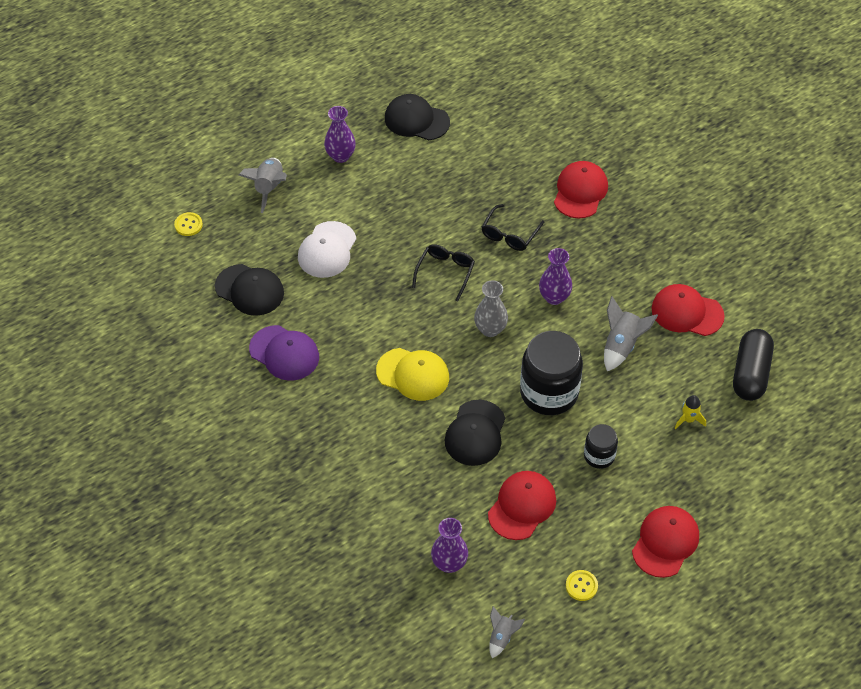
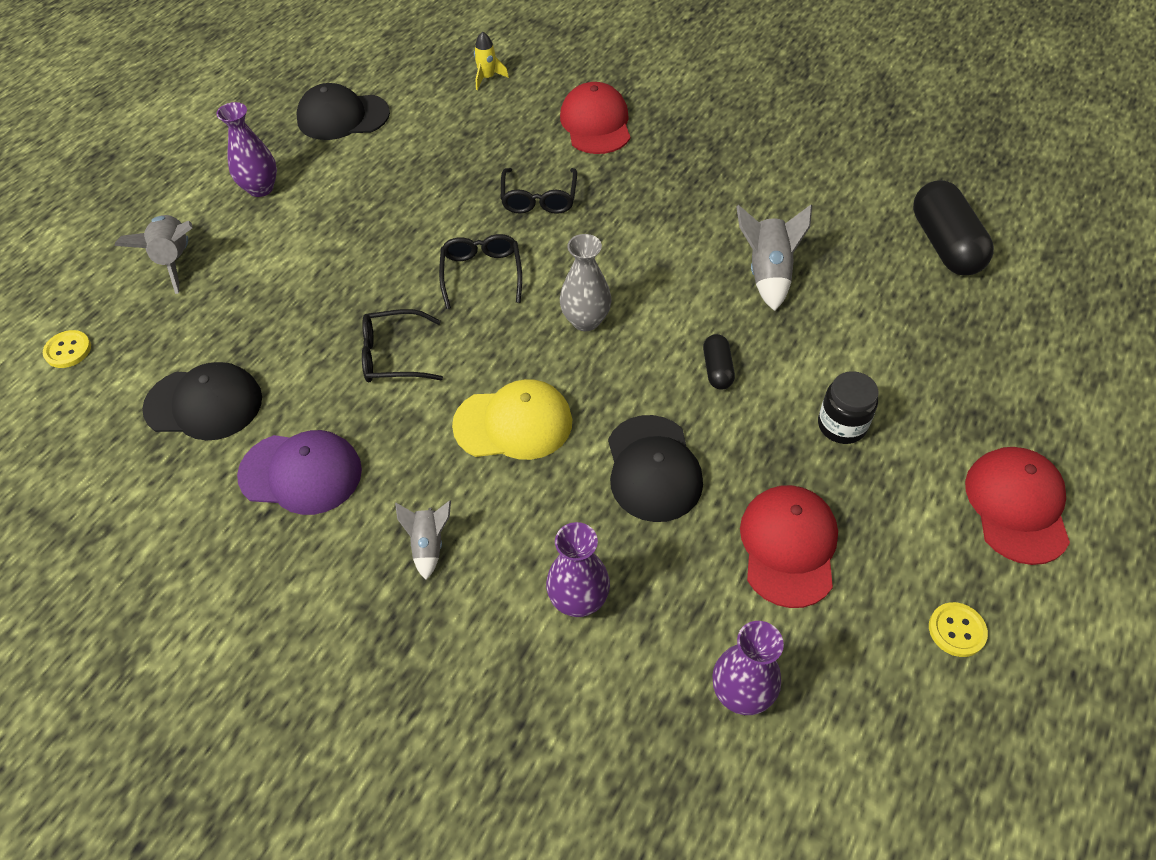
camera: 25 degrees left, 0 degrees up
(327, 250) = (298, 307): white cap -> none
(367, 304) = (393, 356): none -> black glasses
(502, 637) = (903, 782): grey rocket -> grey rocket (428, 544)
(549, 392) = (717, 369): black jar -> black capsule
(554, 297) = (643, 250): purple vase -> purple vase (578, 600)
(687, 312) = (817, 205): red cap -> none
(688, 419) = (917, 329): yellow rocket -> yellow rocket (487, 78)

